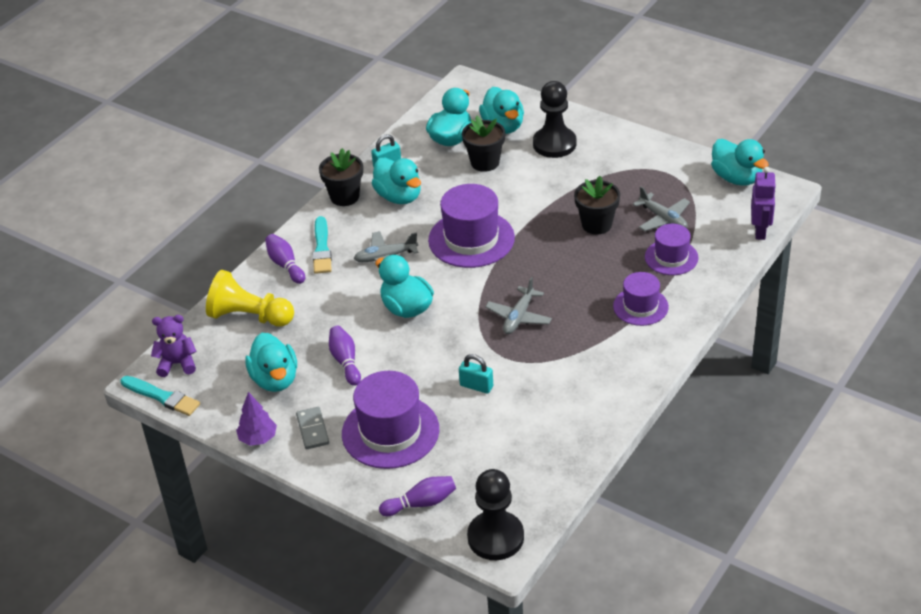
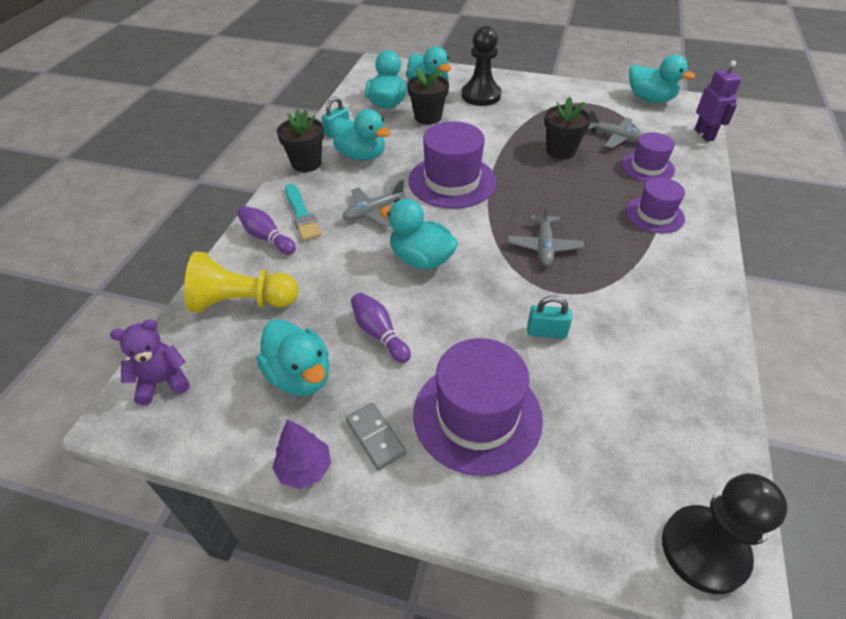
camera: 20 degrees left, 5 degrees up
(162, 397) = (150, 435): turquoise brush -> none
(421, 503) = (573, 519): purple bowling pin -> none

